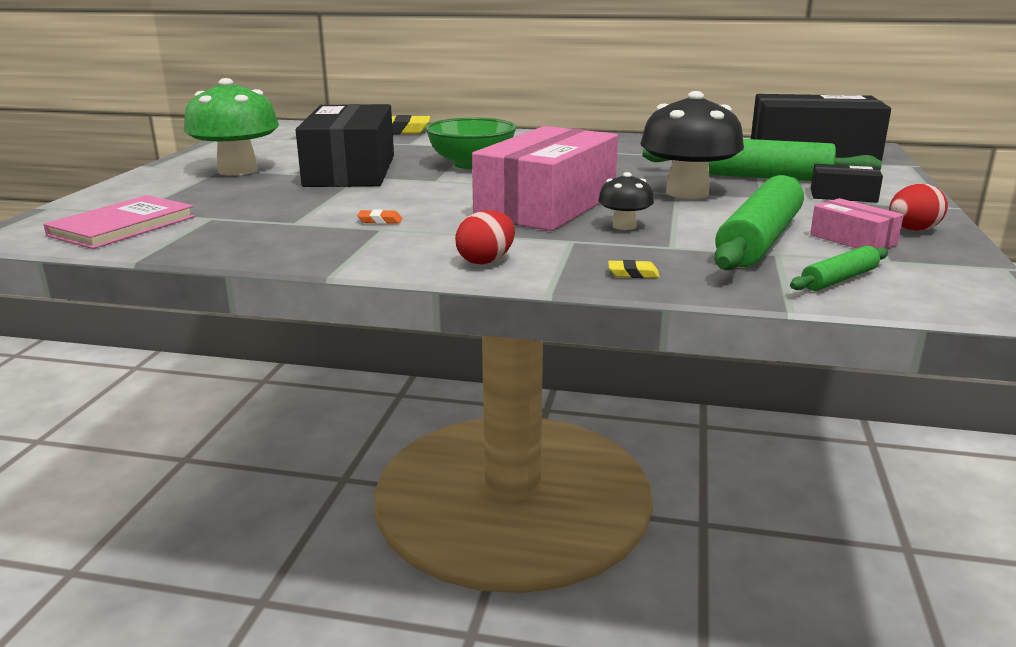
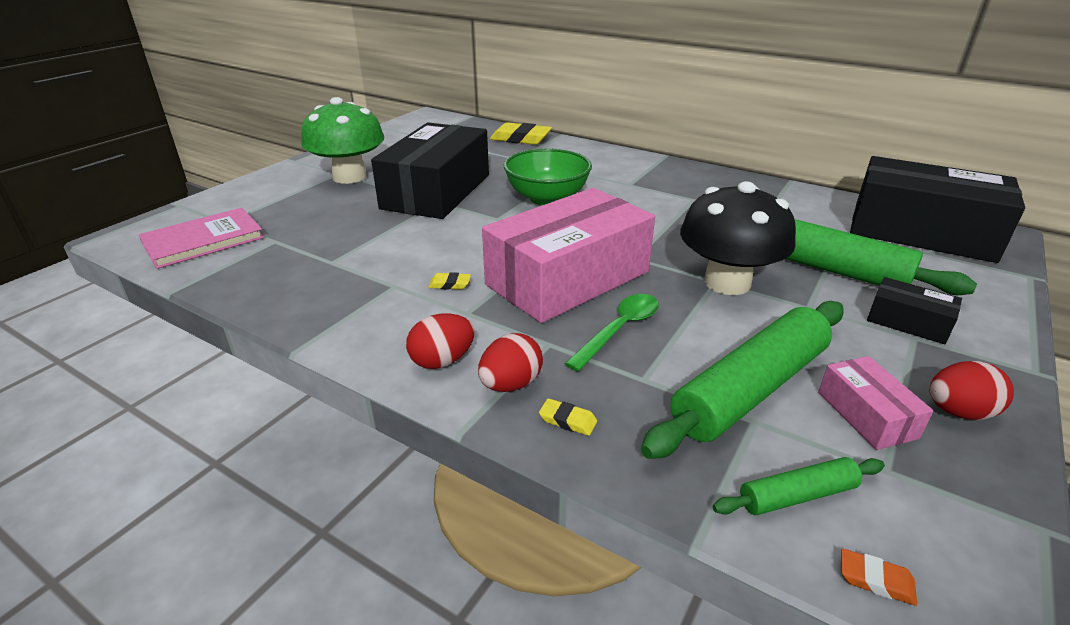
camera: 20 degrees right, 10 degrees up
(380, 221) = (401, 273): orange eraser -> orange eraser (875, 580)
(438, 221) = (450, 284): none -> yellow eraser
(563, 264) = (511, 384): none -> red egg
(624, 226) = (619, 330): black mushroom -> green spoon

